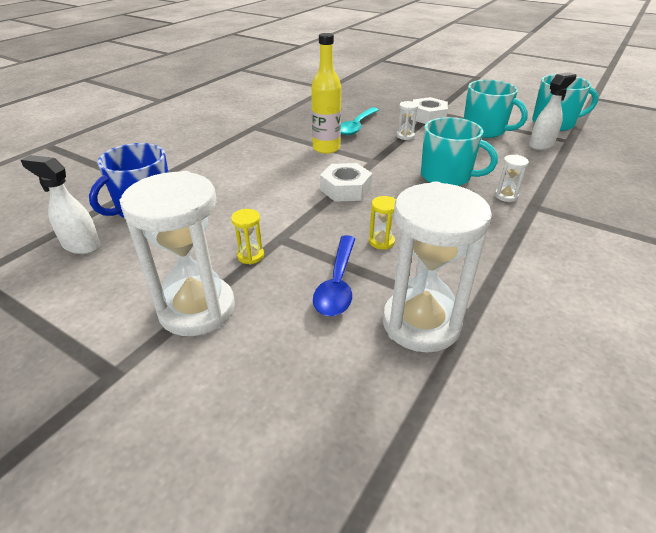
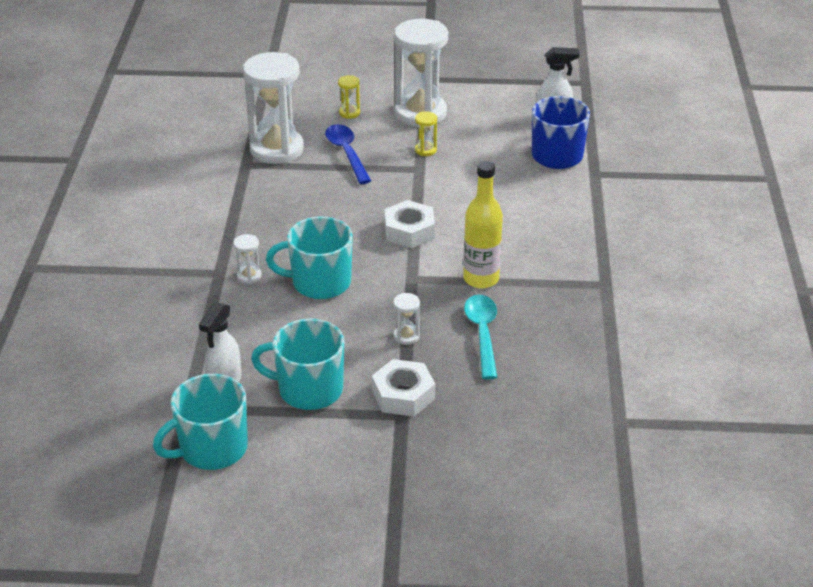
camera: 150 degrees right, 0 degrees up
(381, 242) = (338, 192): yellow hourglass -> yellow hourglass (349, 113)

